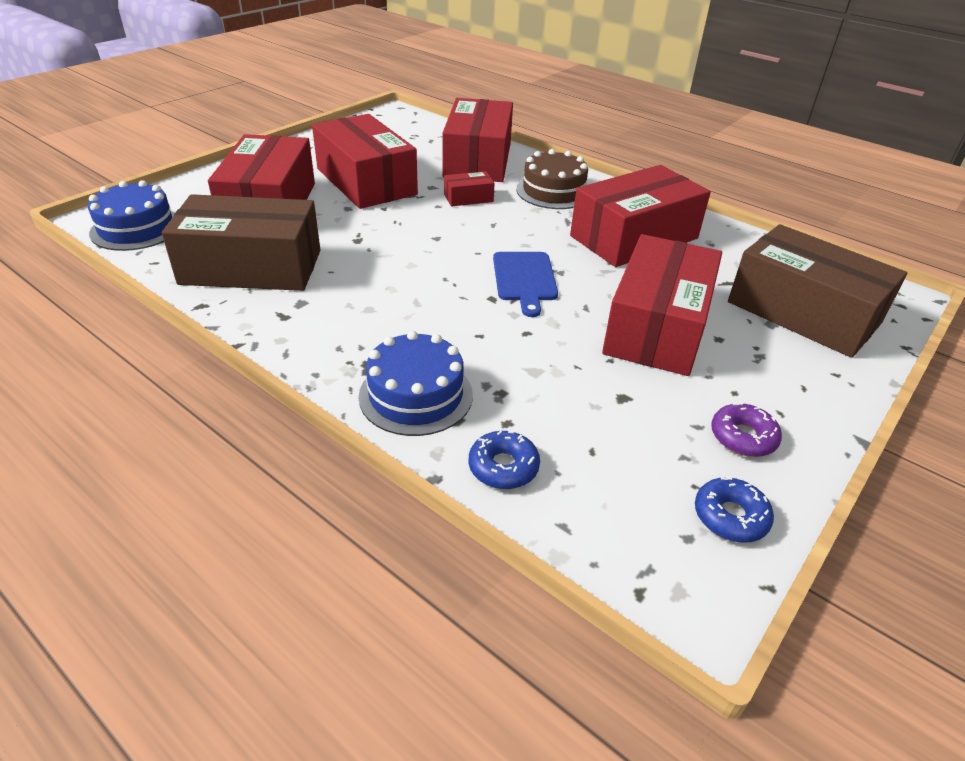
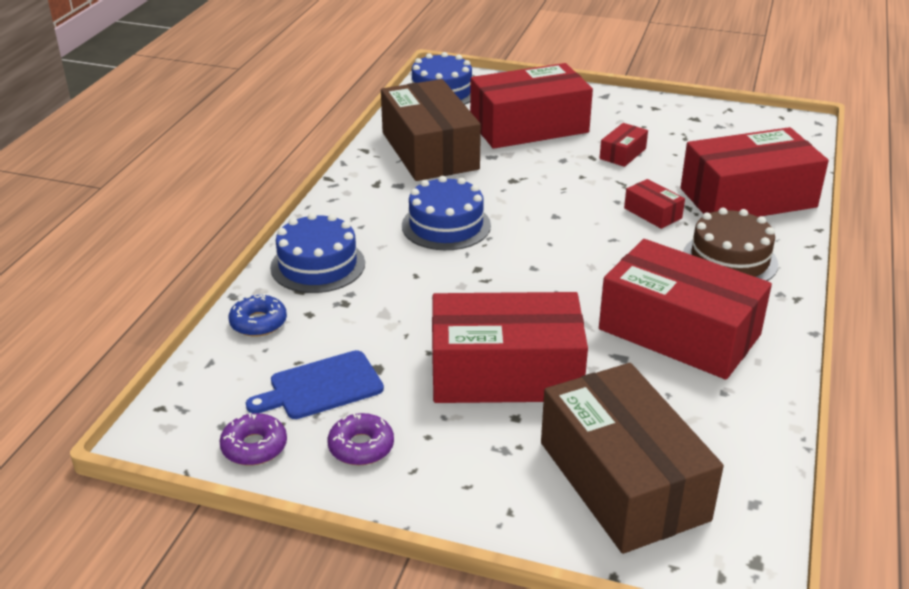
camera: 70 degrees right, 5 degrees down
(366, 181) = (622, 154): red box -> red box, size x0.43
(405, 295) = (446, 225): none -> blue cake
(525, 279) = (525, 279): blue cutting board -> blue cutting board (321, 387)
(730, 517) = (254, 447): blue donut -> purple donut
(803, 312) = (622, 480): brown box -> brown box turned 45 degrees counterclockwise

